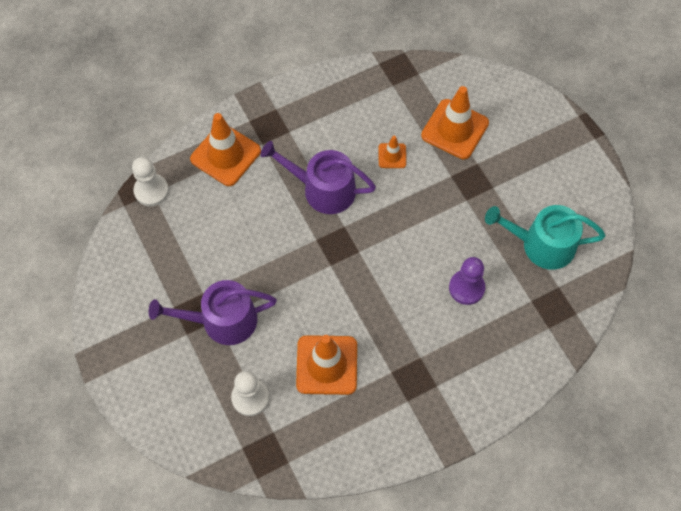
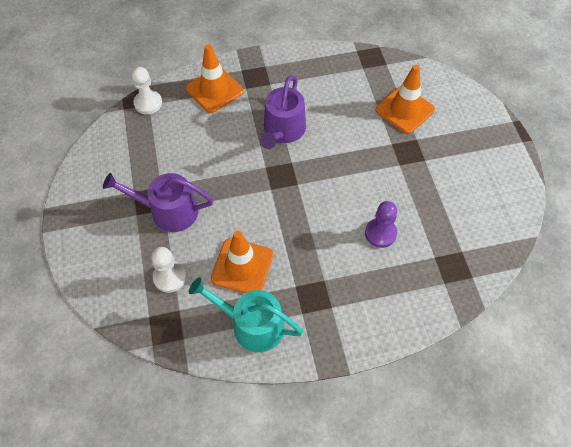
camera: 15 degrees right, 5 degrees down
(322, 189) = (283, 131): purple watering can -> purple watering can turned 105 degrees counterclockwise
(392, 156) = (347, 118): orange traffic cone -> none
(541, 244) = (455, 214): turquoise watering can -> turquoise watering can (251, 324)

